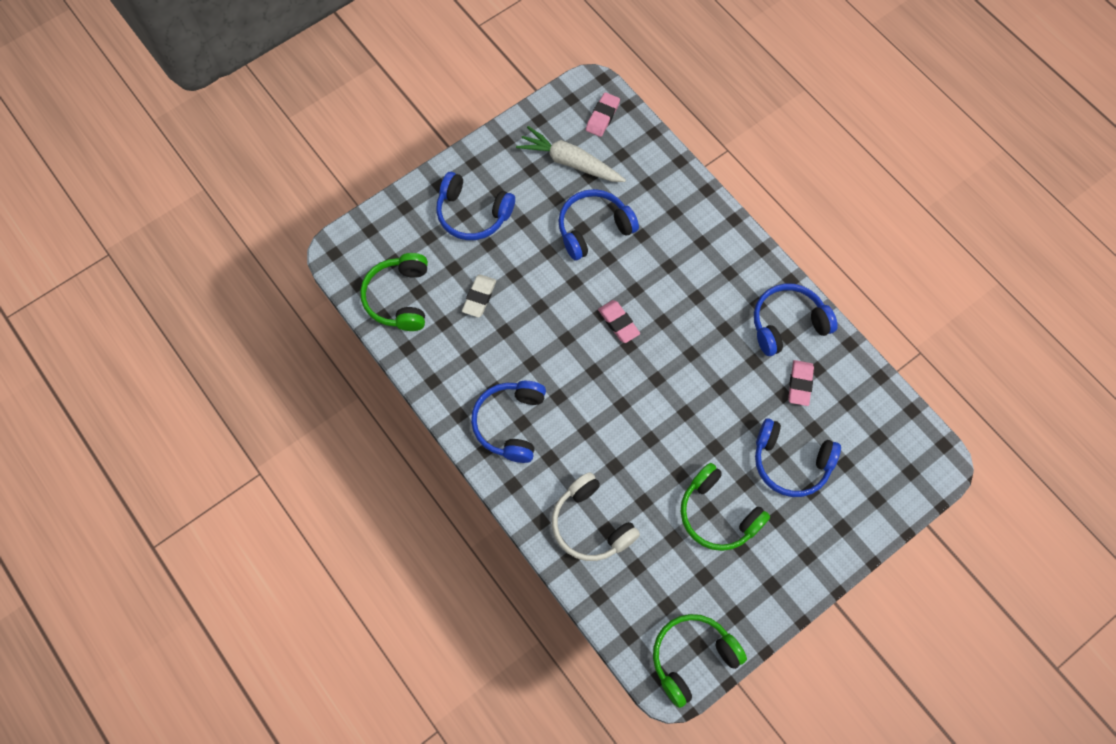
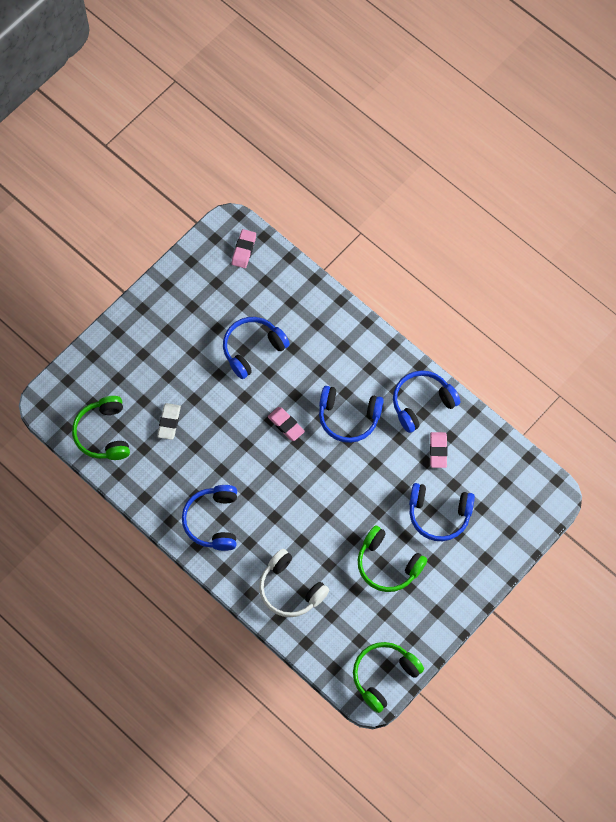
camera: 10 degrees left, 0 degrees up
(473, 214) = (150, 352): blue headphones -> blue headphones (348, 417)
(570, 162) = (223, 294): white carrot -> none

